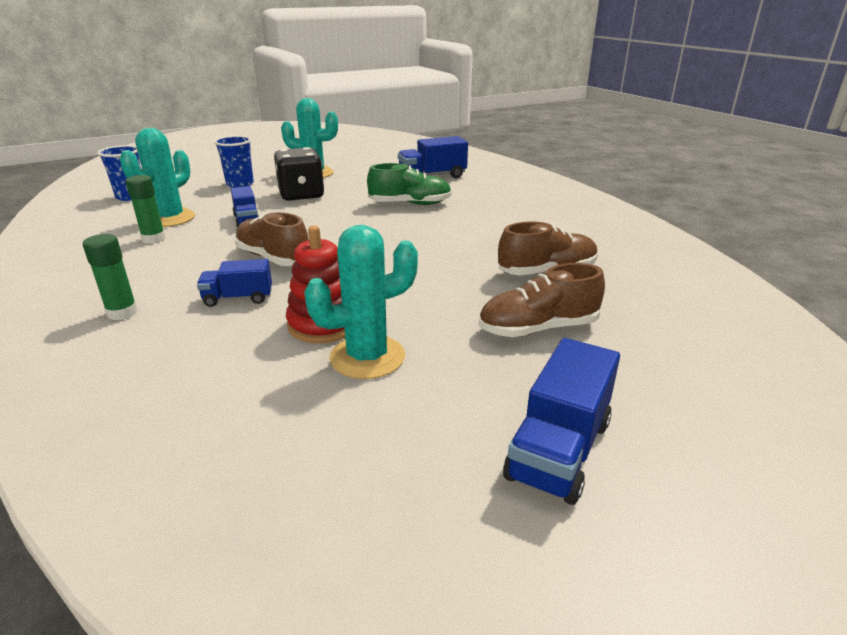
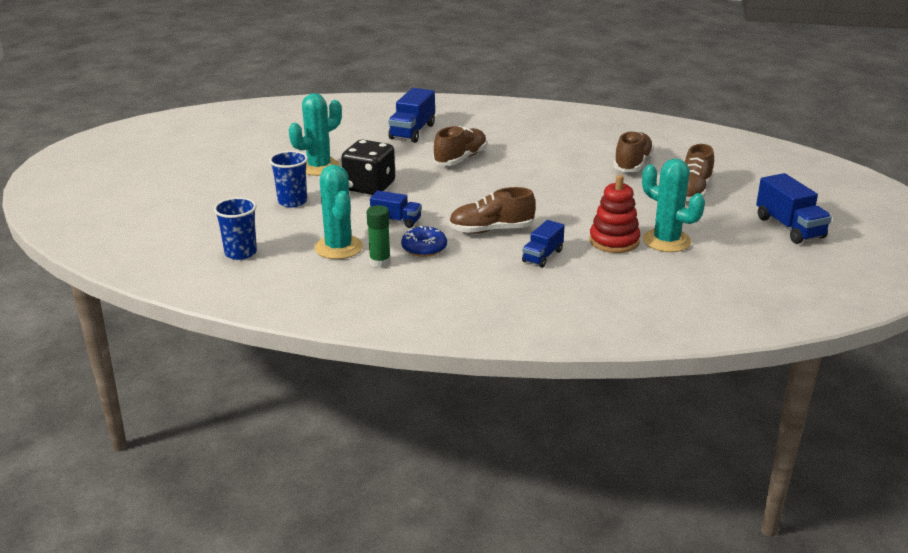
camera: 50 degrees left, 0 degrees up
(122, 313) = (512, 296): green glue stick -> none
(200, 245) = (424, 248): none -> blue donut
(367, 357) = (666, 241): turquoise cactus -> turquoise cactus turned 60 degrees counterclockwise
(410, 204) = (460, 159): green shoe -> brown shoe

